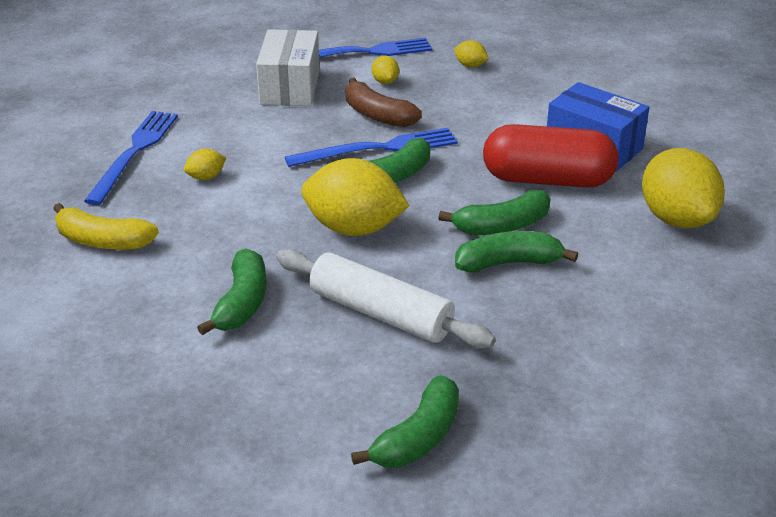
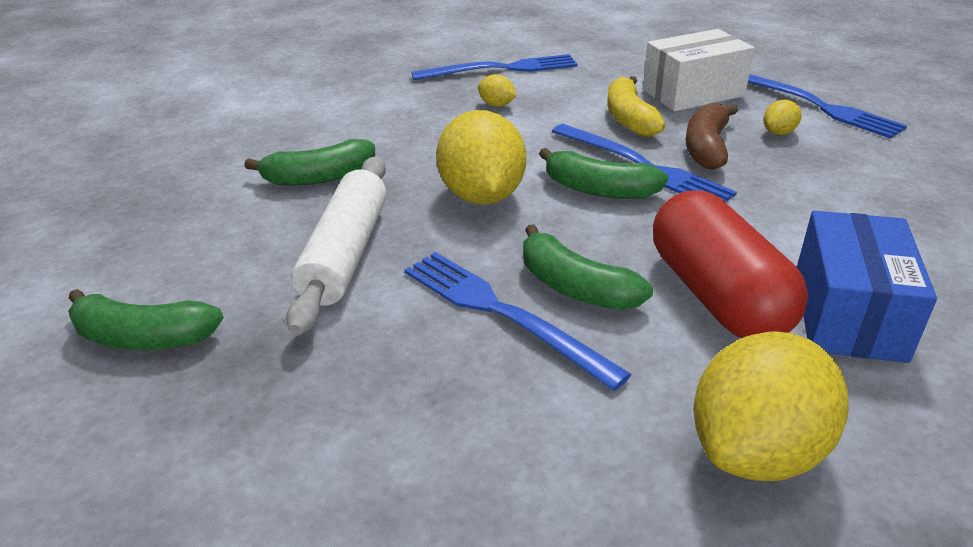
camera: 65 degrees right, 0 degrees up
(103, 241) = (366, 97): yellow banana -> yellow banana (629, 118)
(470, 66) = (899, 170): yellow lemon -> none
(508, 263) = (502, 313): green banana -> blue fork

